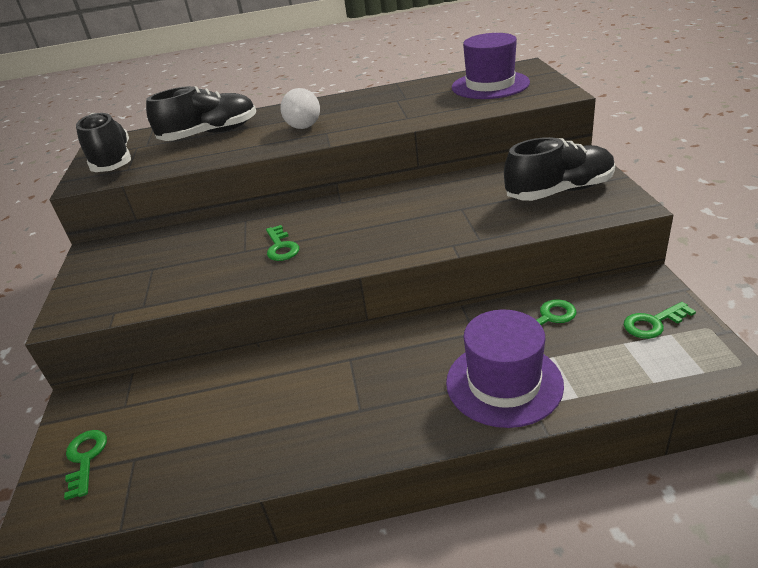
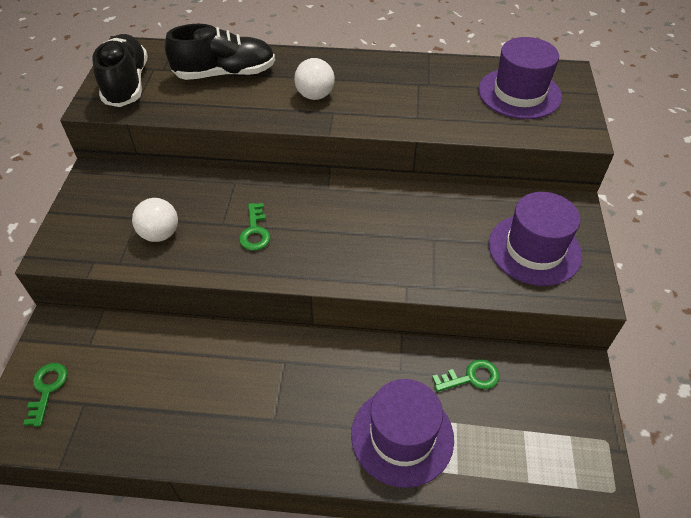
camera: 10 degrees right, 15 degrees up
(181, 274) = (160, 234): none -> white ball
(559, 191) = (534, 249): black shoe -> purple hat
(653, 323) = (561, 418): green key -> none

